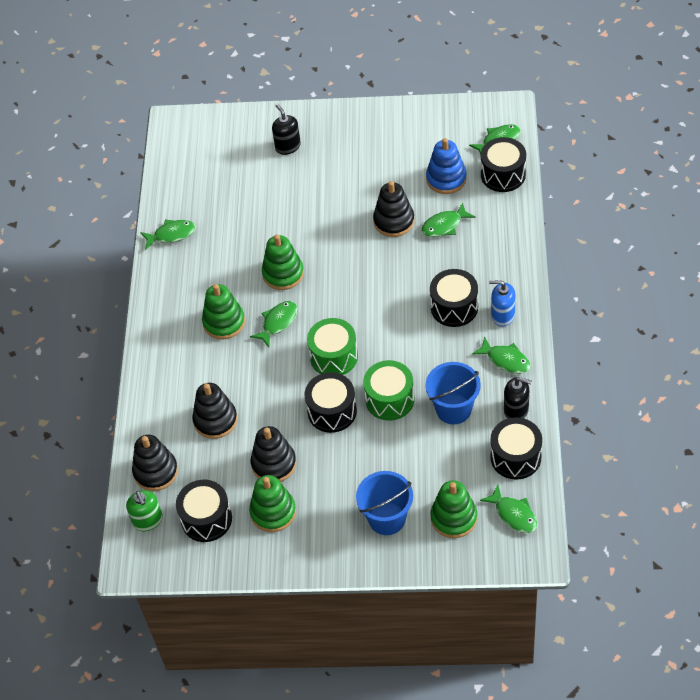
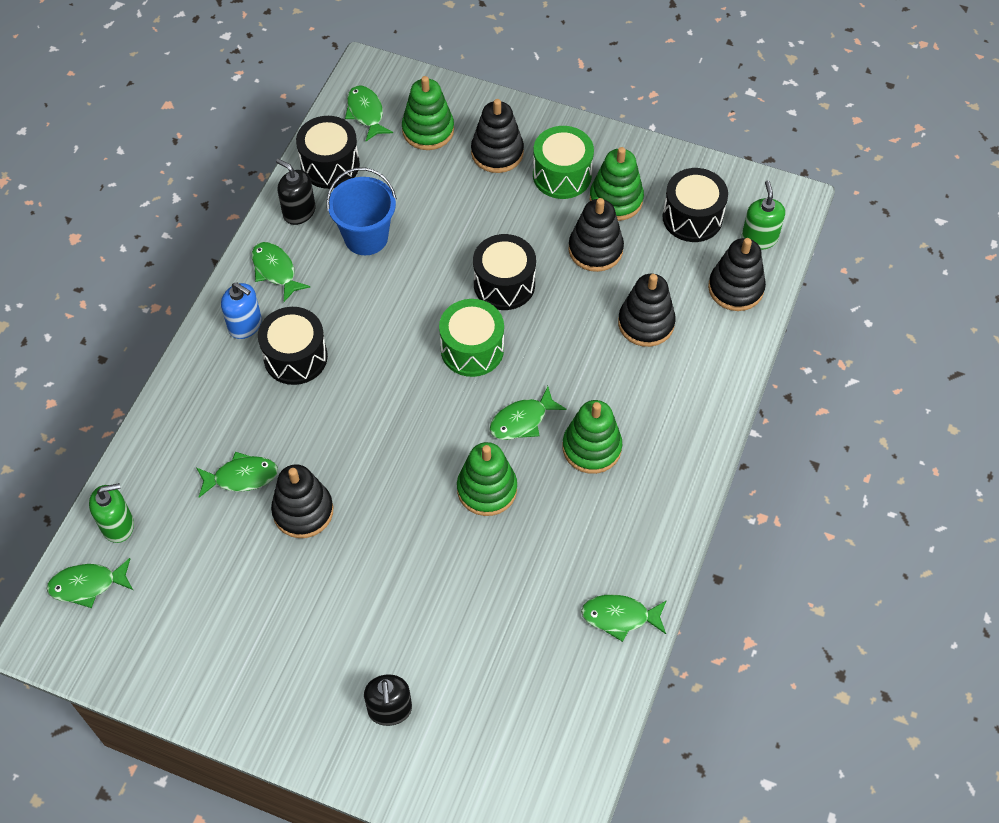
camera: 165 degrees left, 5 degrees up
(387, 518) = (497, 153): blue bucket -> black stacking toy
(389, 399) = (431, 274): green drum -> green drum (562, 175)
(446, 179) = (196, 551): blue stacking toy -> none
(503, 174) = (118, 525): black drum -> green soap dispenser

